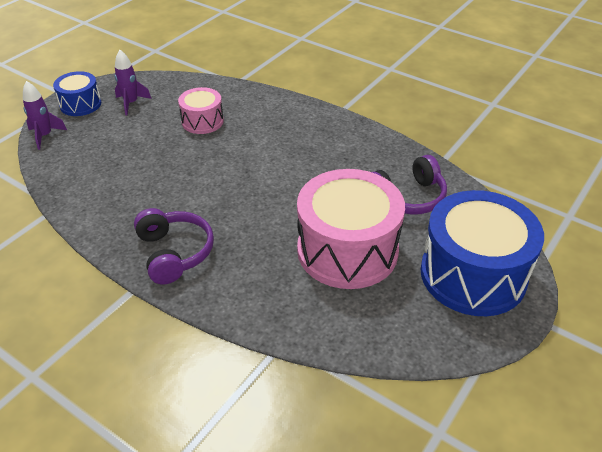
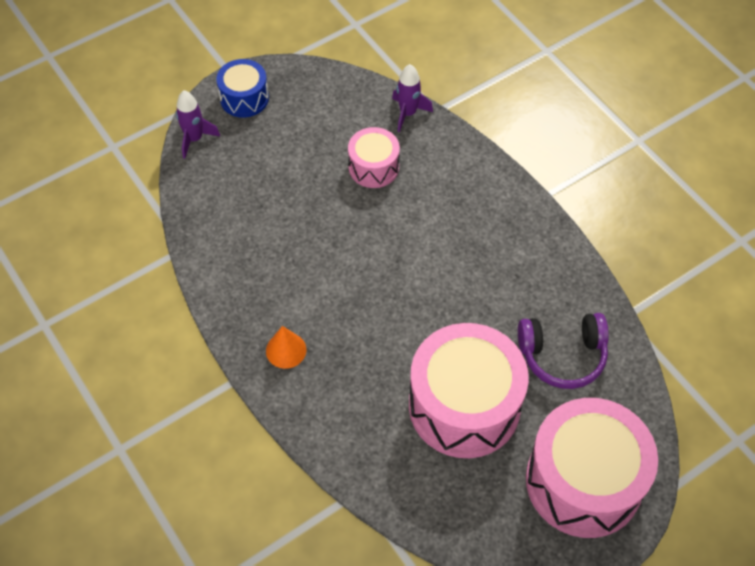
camera: 20 degrees right, 15 degrees up
(131, 103) = (301, 113): purple rocket -> purple rocket (408, 113)
(174, 253) = (286, 350): purple headphones -> orange cone
(473, 274) = (583, 481): blue drum -> pink drum

